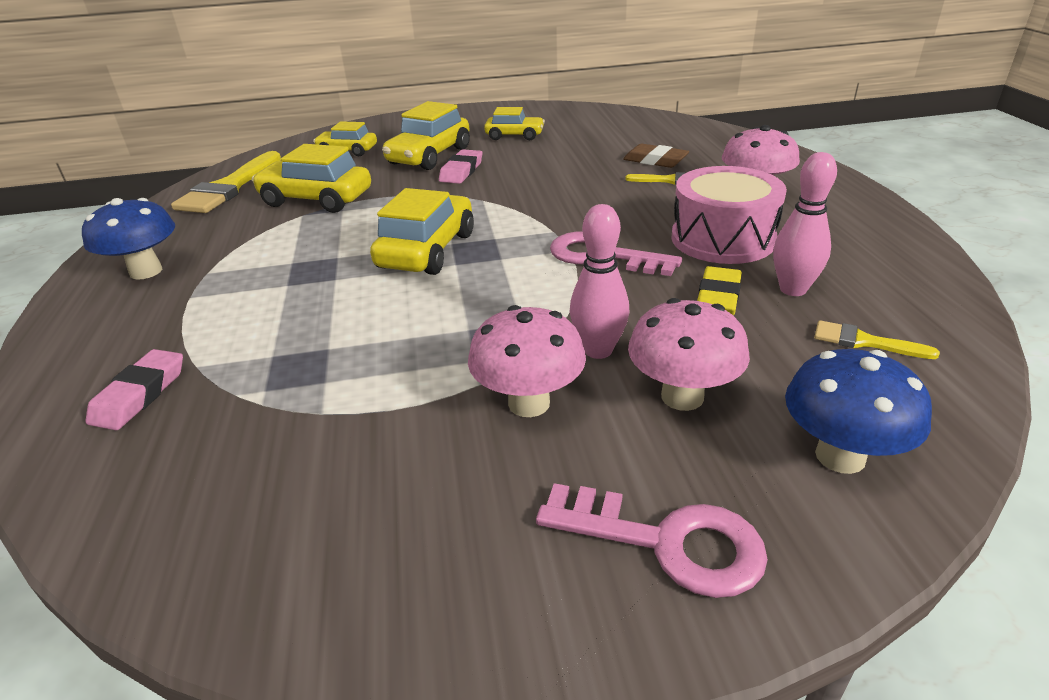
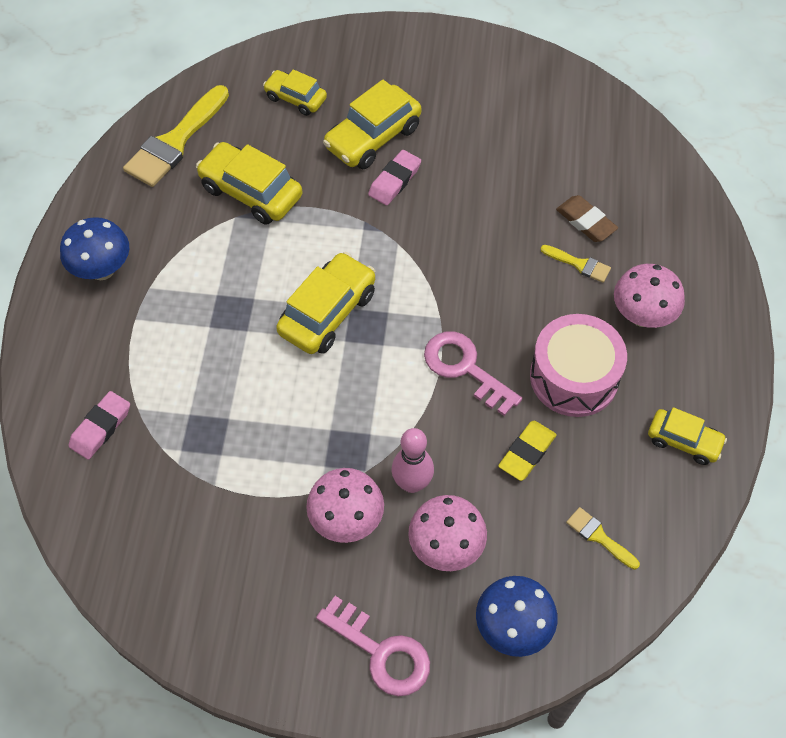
camera: 15 degrees right, 25 degrees up
(514, 136) = (470, 119): yellow car -> yellow car (684, 441)
(793, 289) = (587, 462): pink bowling pin -> none

